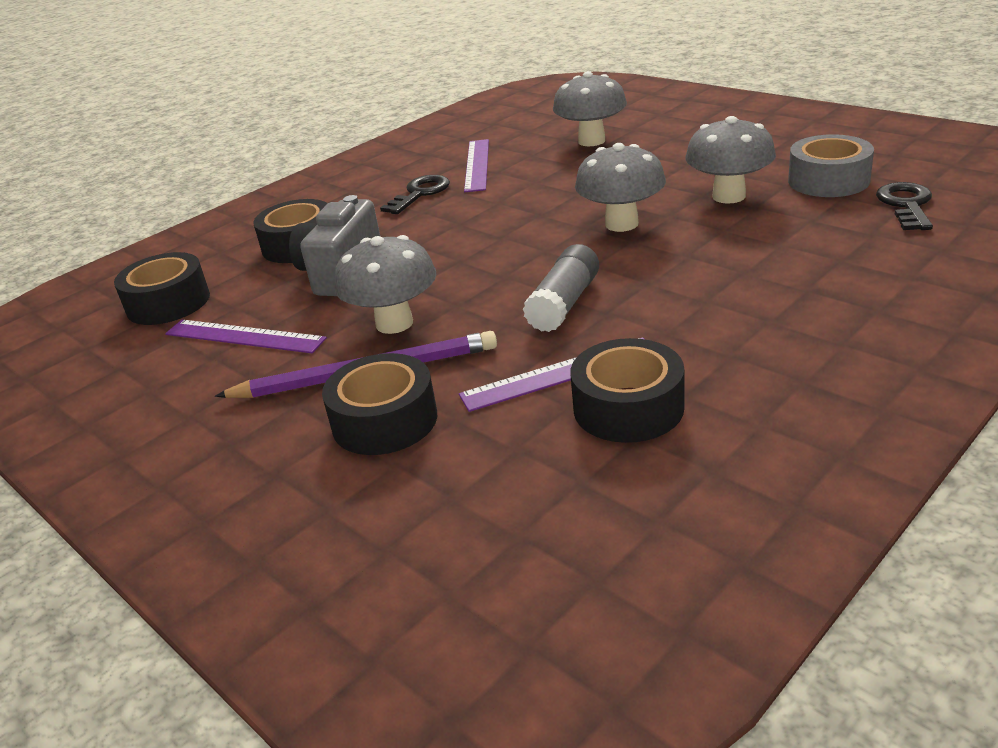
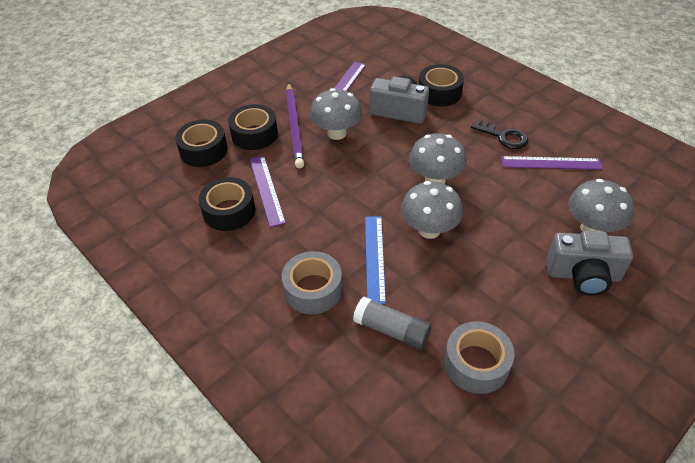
camera: 90 degrees right, 15 degrees up
(168, 303) = (386, 57): black tape -> black tape (203, 150)
(564, 304) = (333, 196): grey glue stick -> grey glue stick (392, 330)
(667, 141) = (583, 275): none -> grey camera
(691, 254) = (374, 258): none -> blue ruler
(729, 196) = (460, 294): grey mushroom -> grey mushroom (435, 180)
(777, 292) = (313, 289): none -> grey tape
(906, 205) = (417, 400): black key -> none

